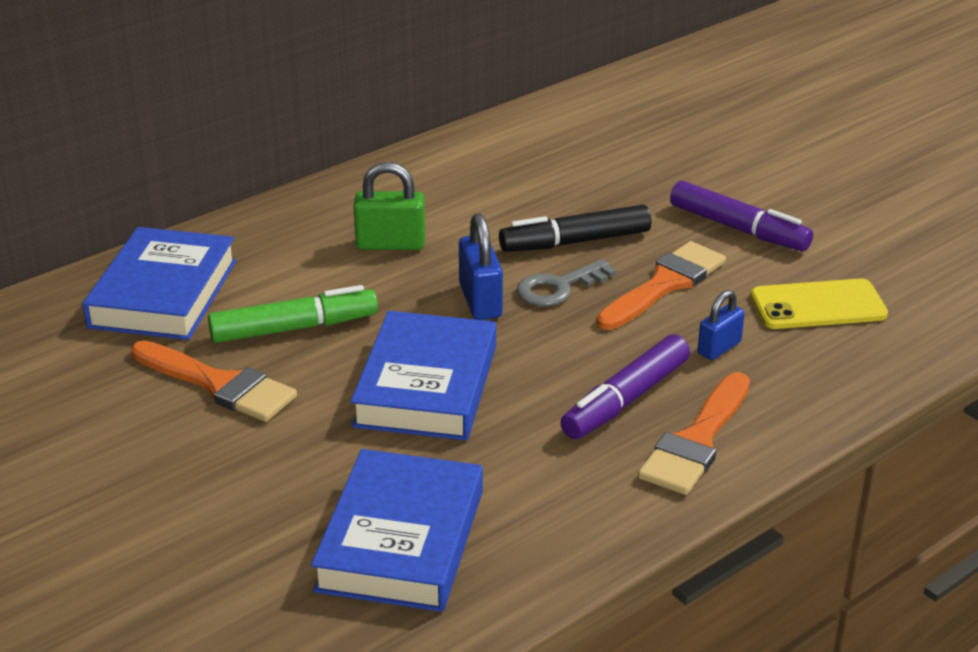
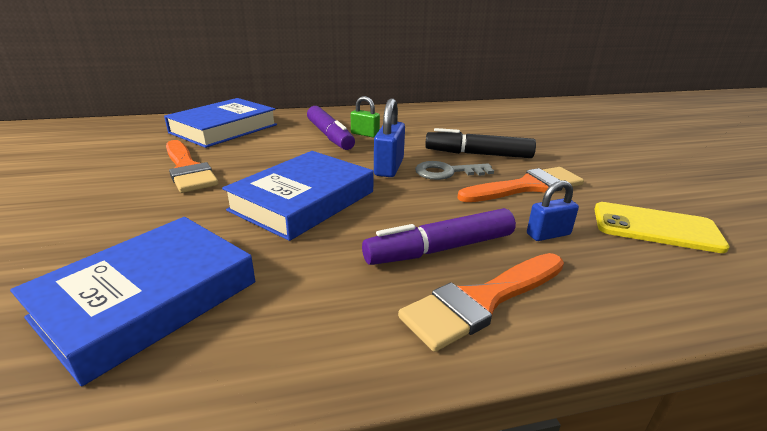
camera: 25 degrees right, 5 degrees down
(294, 328) = (265, 155): green marker -> none
(390, 244) = (365, 134): green padlock -> green padlock, size x0.66
(738, 229) = (603, 170): purple marker -> purple marker (329, 136)

